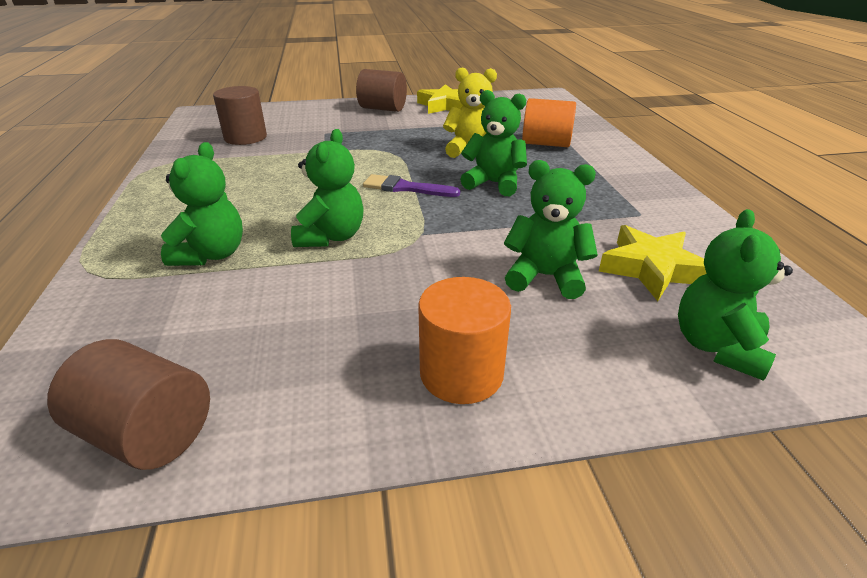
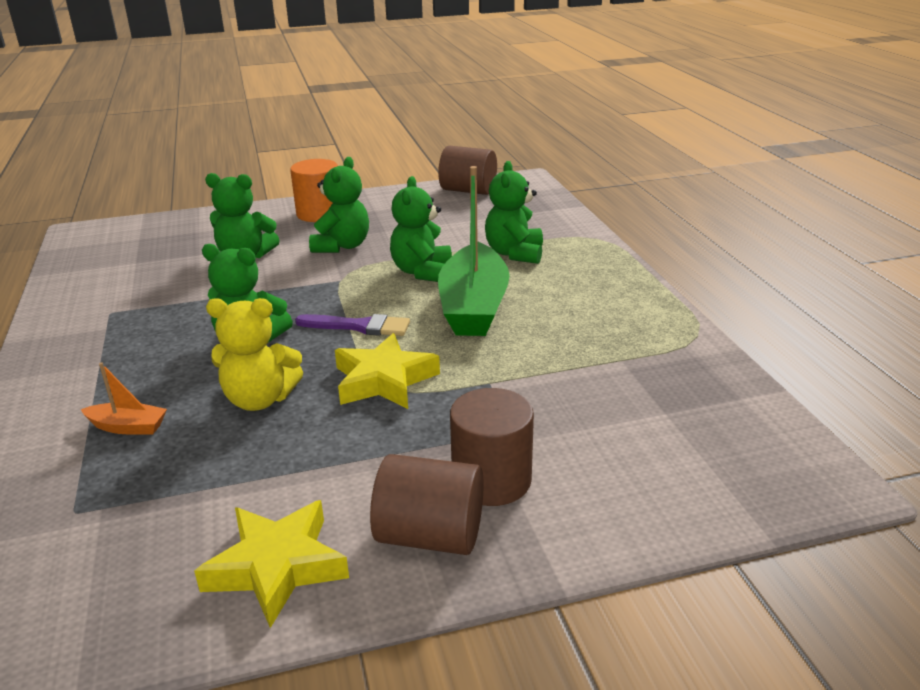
camera: 175 degrees right, 5 degrees down
(245, 137) = (640, 405): brown cylinder -> brown cylinder (491, 480)
(302, 197) = (473, 306): none -> green boat
(546, 144) = (128, 427): orange cylinder -> orange boat
(652, 269) = (155, 266): yellow star -> yellow star (384, 380)
(717, 347) = (162, 231): green teddy bear -> green teddy bear (342, 246)

